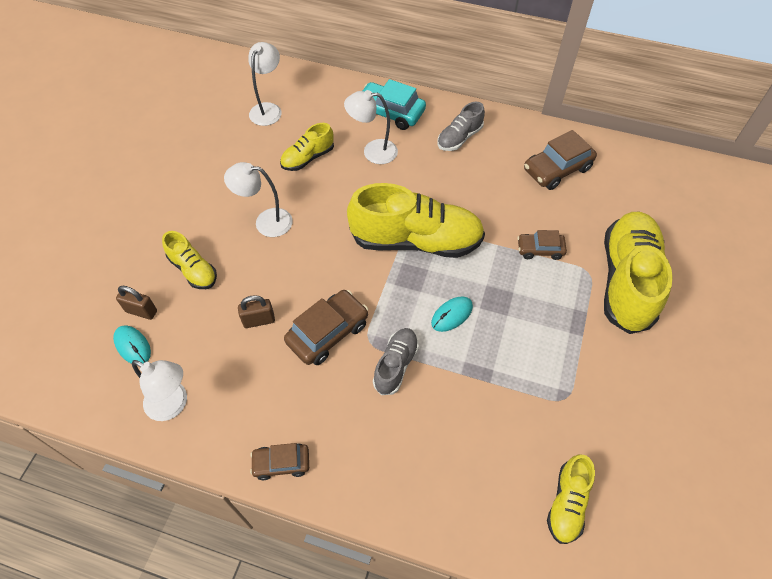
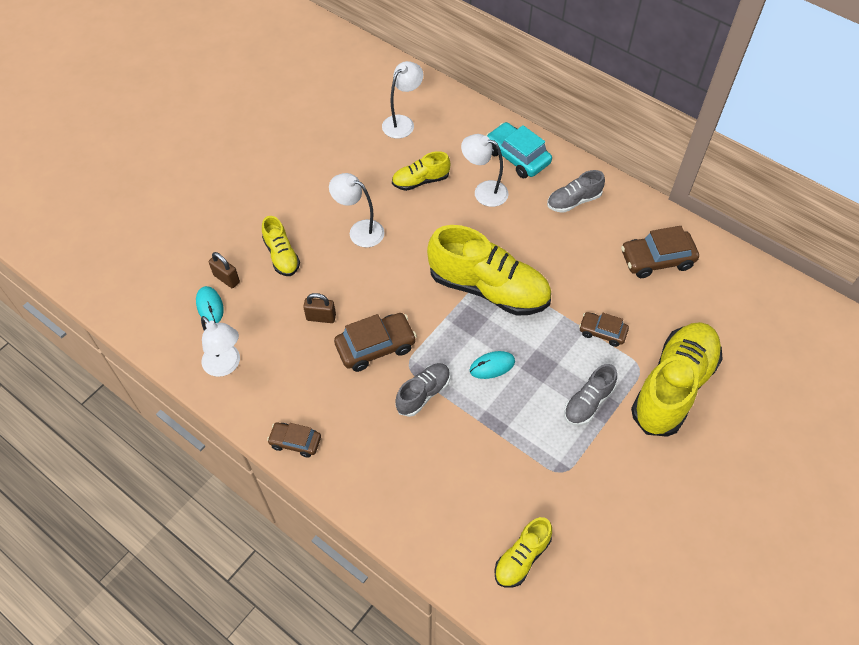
camera: 20 degrees right, 0 degrees up
(558, 321) = (588, 403): none -> grey shoe

